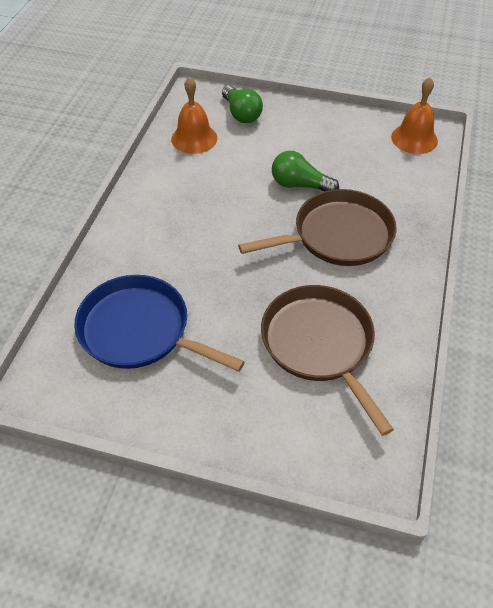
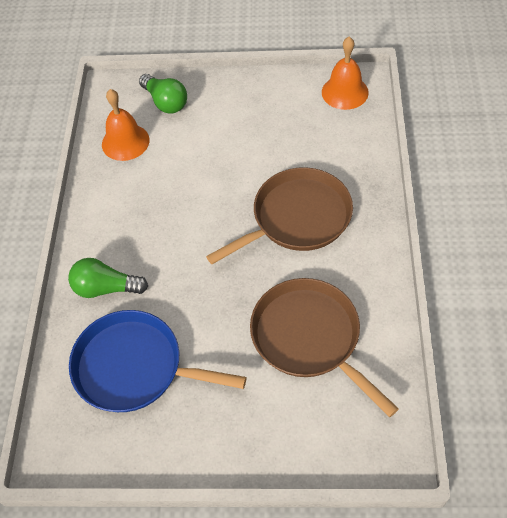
camera: 10 degrees left, 5 degrees up
(299, 185) = (246, 171): green light bulb -> green light bulb (106, 288)

